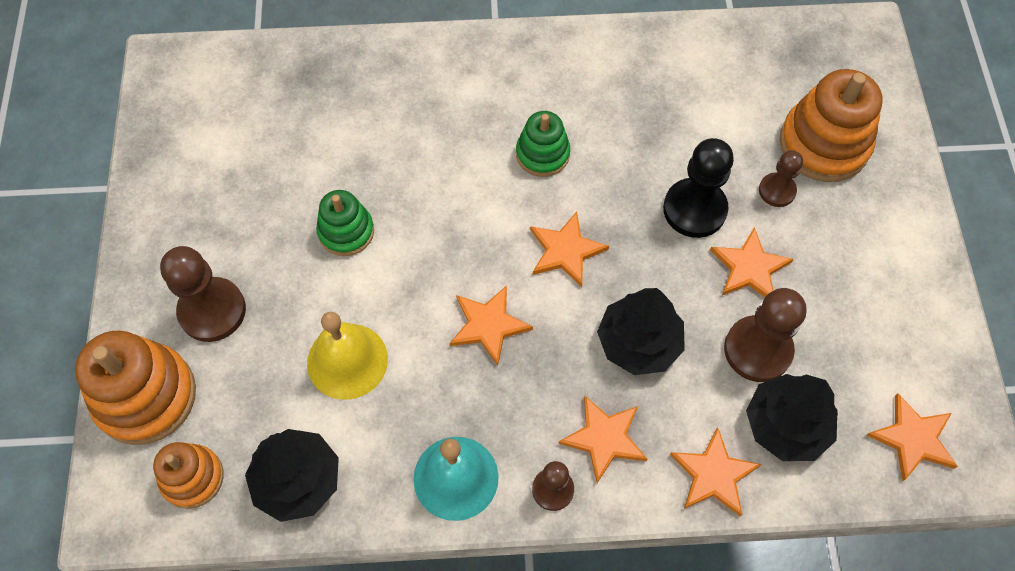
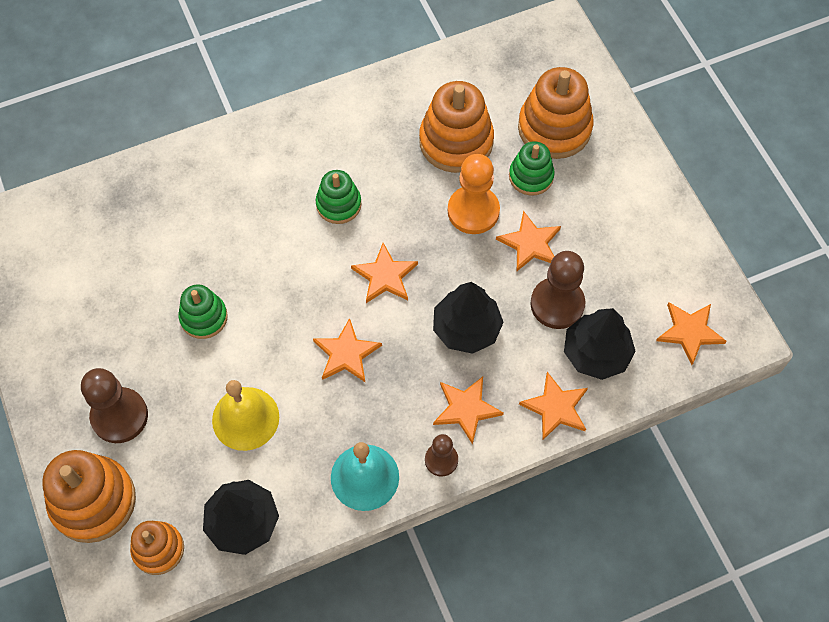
camera: 20 degrees left, 0 degrees up
(694, 209) = (473, 211): black pawn -> orange pawn
(702, 125) = (456, 141): none -> orange stacking toy
(777, 191) = (531, 176): brown pawn -> green stacking toy

